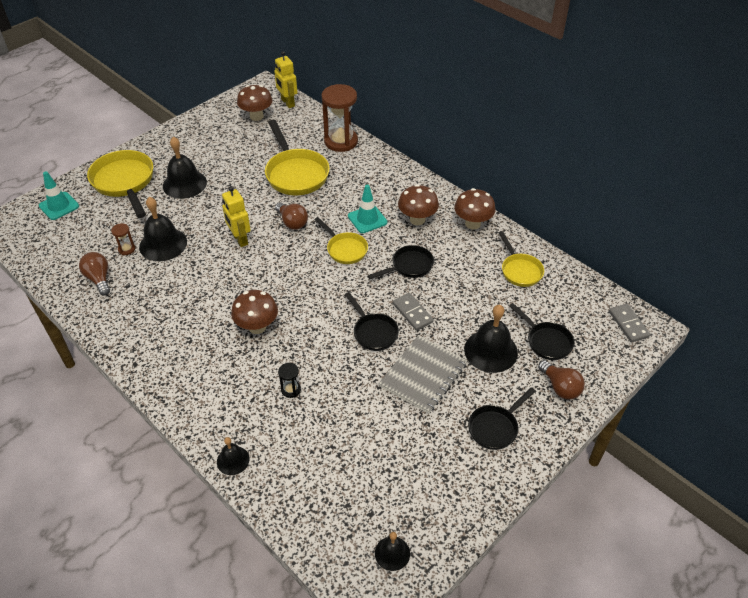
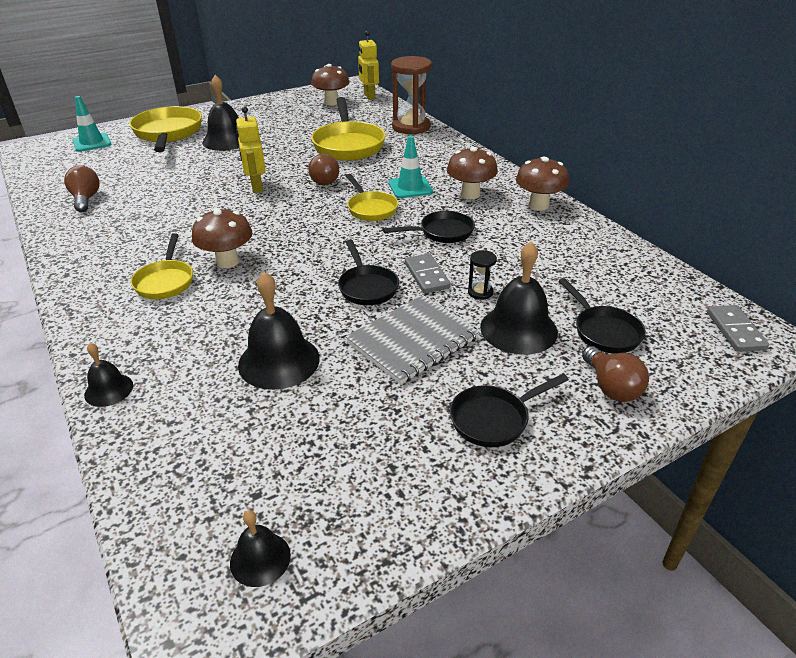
camera: 15 degrees right, 10 degrees down
(126, 249) = (132, 180): brown hourglass -> none
(163, 244) = (172, 181): black bell -> black bell (279, 361)
(291, 389) = (230, 327): black hourglass -> black hourglass (480, 292)
(520, 270) = (587, 254): yellow pan -> yellow pan (165, 281)

